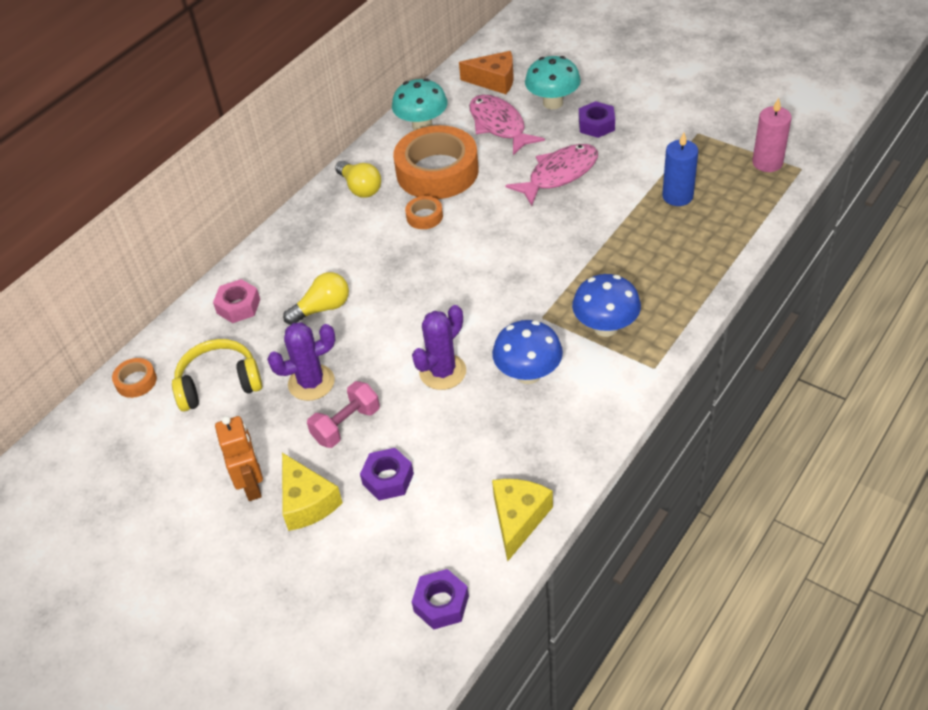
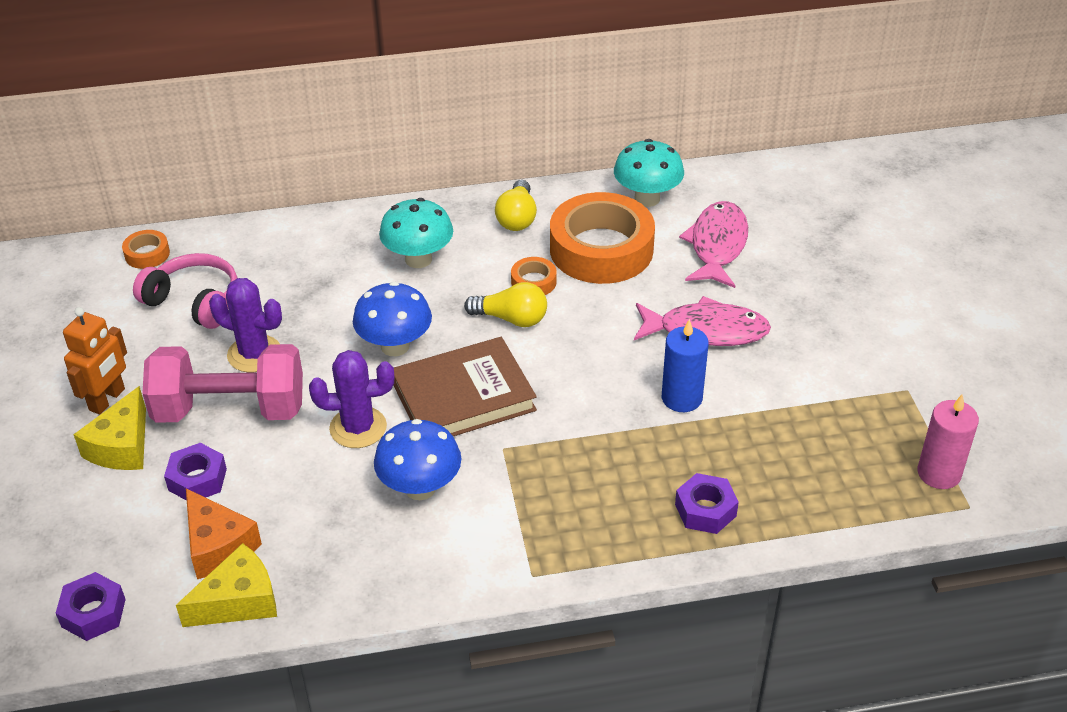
camera: 40 degrees right, 5 degrees down
(219, 384) = (194, 301): yellow headphones -> pink headphones
(238, 306) = (291, 249): pink nut -> none
(322, 308) = (346, 299): yellow light bulb -> yellow light bulb (511, 319)
(346, 425) = (230, 410): pink dumbbell -> pink dumbbell, size x1.79
(478, 308) = (463, 397): none -> brown book
(494, 81) = (773, 200): orange cheese -> orange cheese (218, 546)
(553, 103) = (800, 258): turquoise mushroom -> turquoise mushroom (418, 259)
(596, 125) = (812, 309): purple nut -> purple nut (705, 510)
(605, 327) = (543, 503): blue mushroom -> blue mushroom (395, 346)
(677, 196) = (792, 436): blue candle -> blue candle (681, 398)

